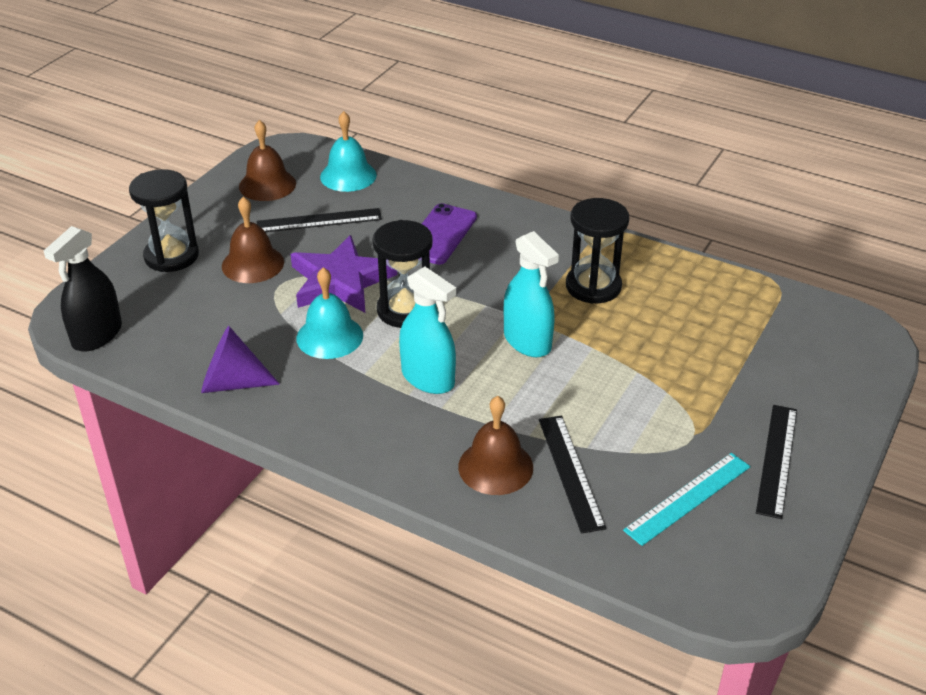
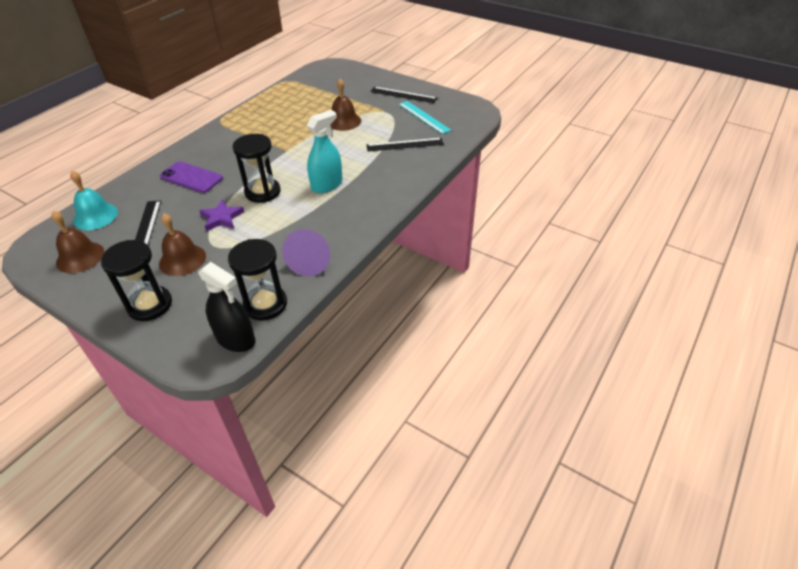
camera: 85 degrees left, 5 degrees up
(329, 336) = (277, 222): turquoise bell -> none
(340, 281) = (222, 218): purple star -> purple star, size x0.60
(495, 467) = (398, 165): brown bell -> brown bell (344, 121)
(527, 341) = (305, 151): turquoise spray bottle -> none
(593, 286) = (267, 129): black hourglass -> black hourglass (265, 304)

